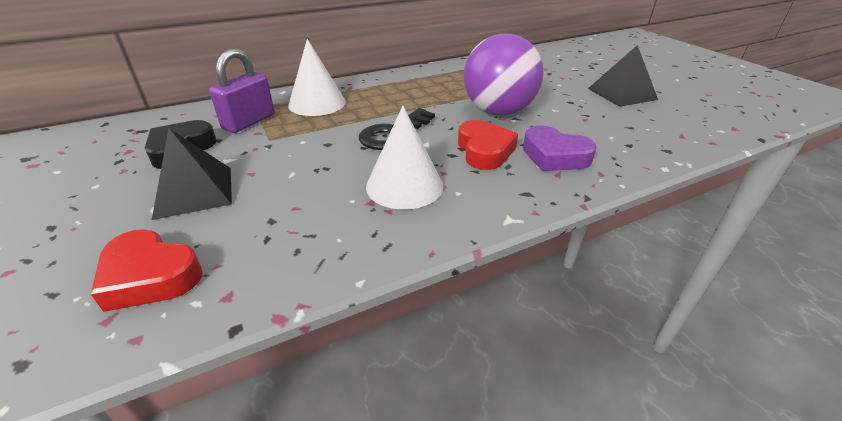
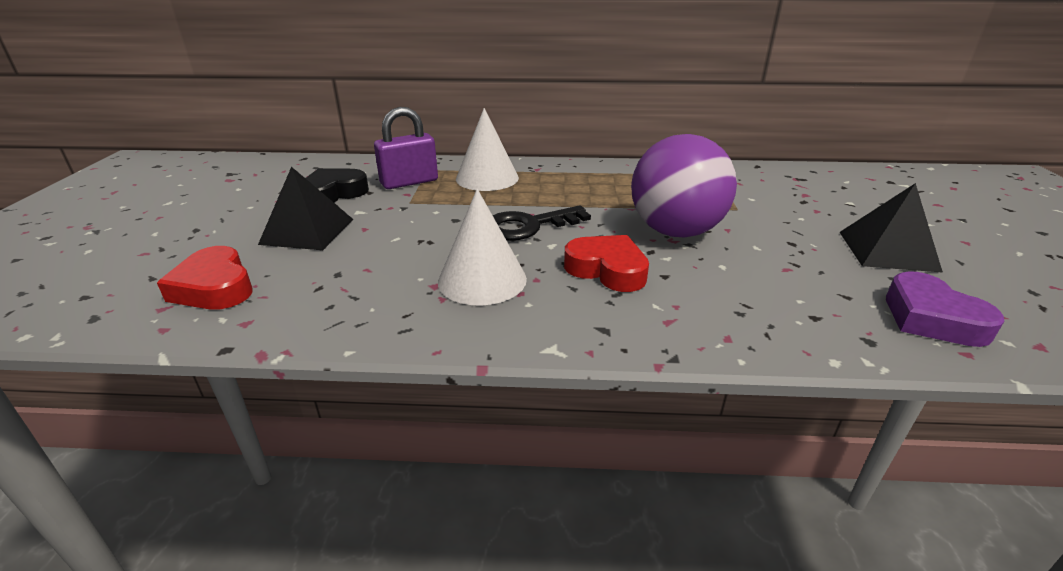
camera: 30 degrees right, 5 degrees down
(484, 151) = (607, 270): red heart -> red heart turned 75 degrees counterclockwise
(554, 156) = (688, 300): purple heart -> purple heart (931, 318)

